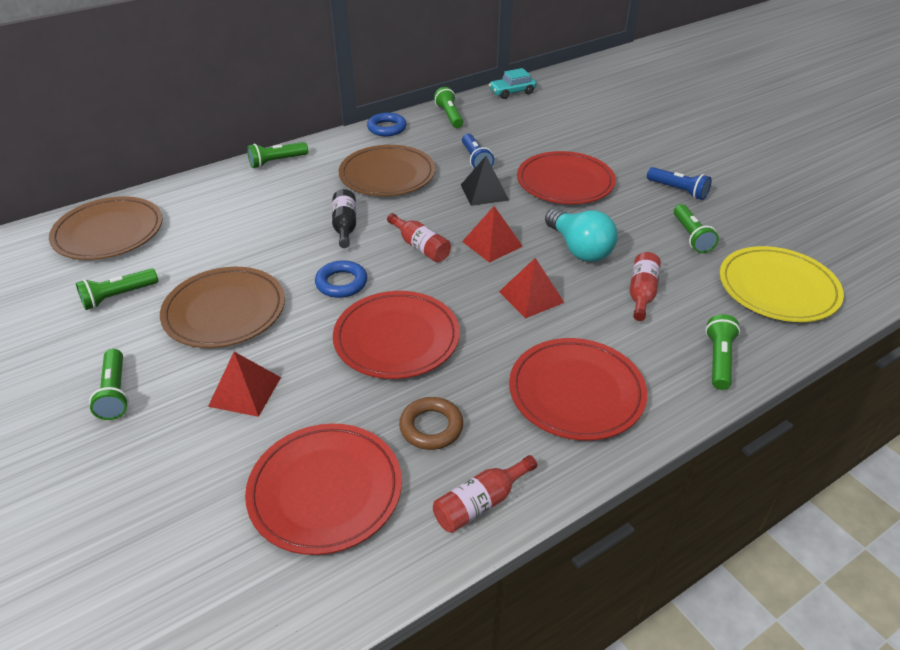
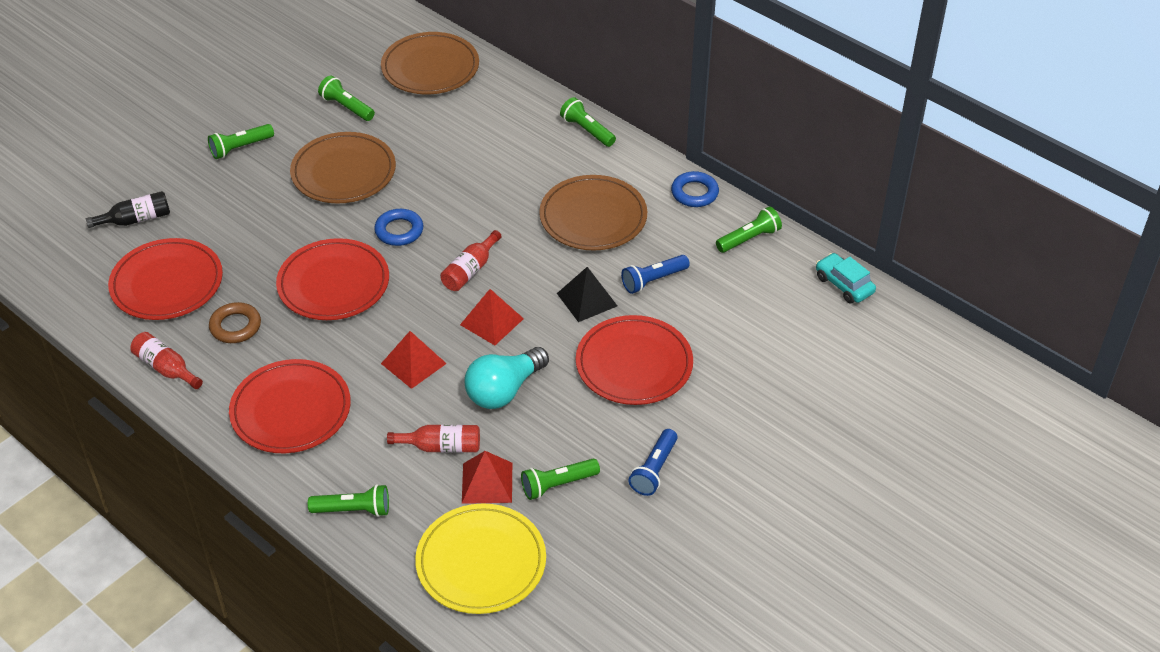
camera: 75 degrees right, 5 degrees up
(245, 391) = (254, 213): red pyramid -> red pyramid (487, 482)
(345, 226) = (488, 210): black bottle -> black bottle (136, 219)

